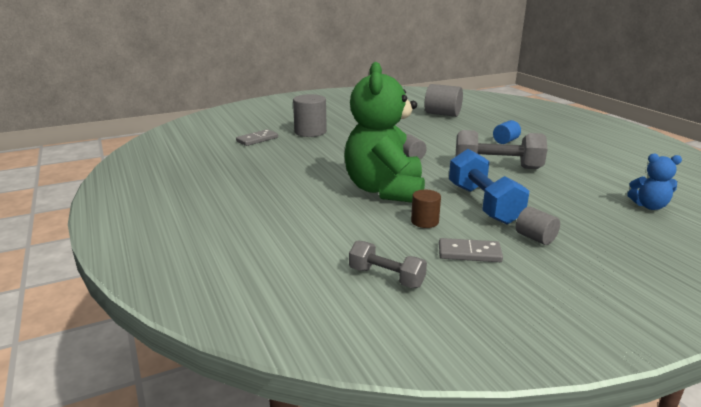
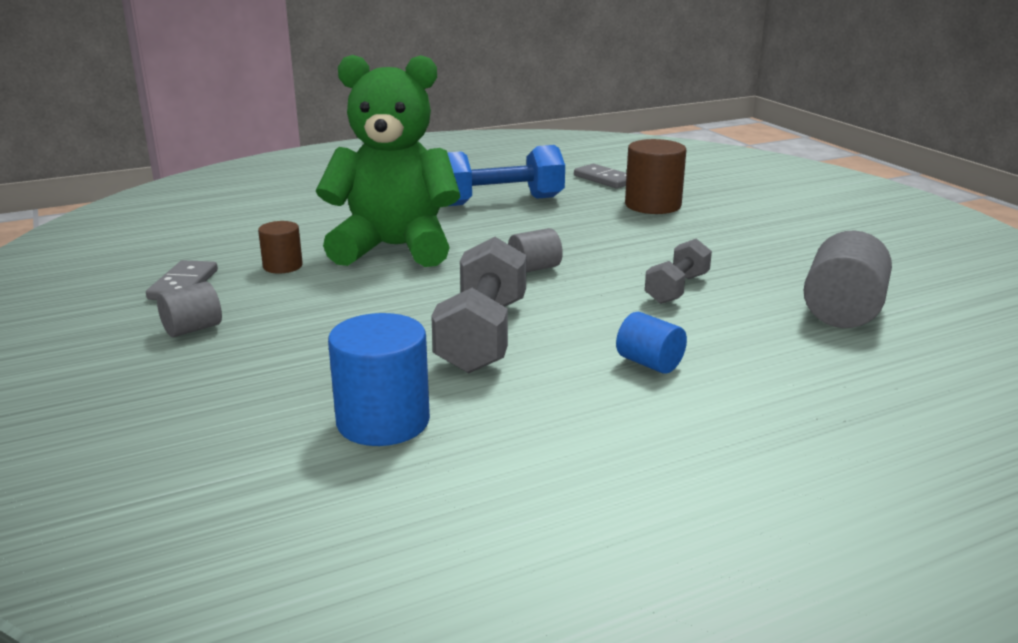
camera: 90 degrees right, 0 degrees up
(310, 132) = (653, 205): grey cylinder -> brown cylinder
(386, 277) = (165, 243): grey dumbbell -> grey dumbbell (677, 289)
(483, 204) = (322, 307): blue dumbbell -> blue dumbbell (500, 201)
(591, 182) = (383, 421): none -> blue cylinder
(649, 206) = (243, 462): blue teddy bear -> none

